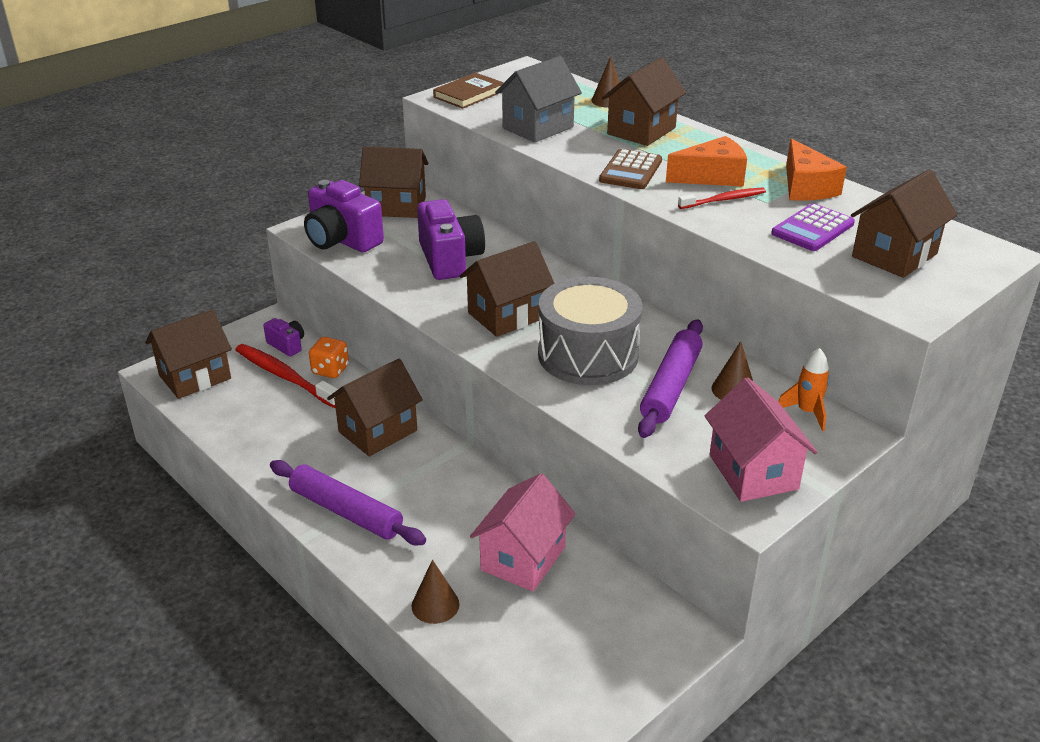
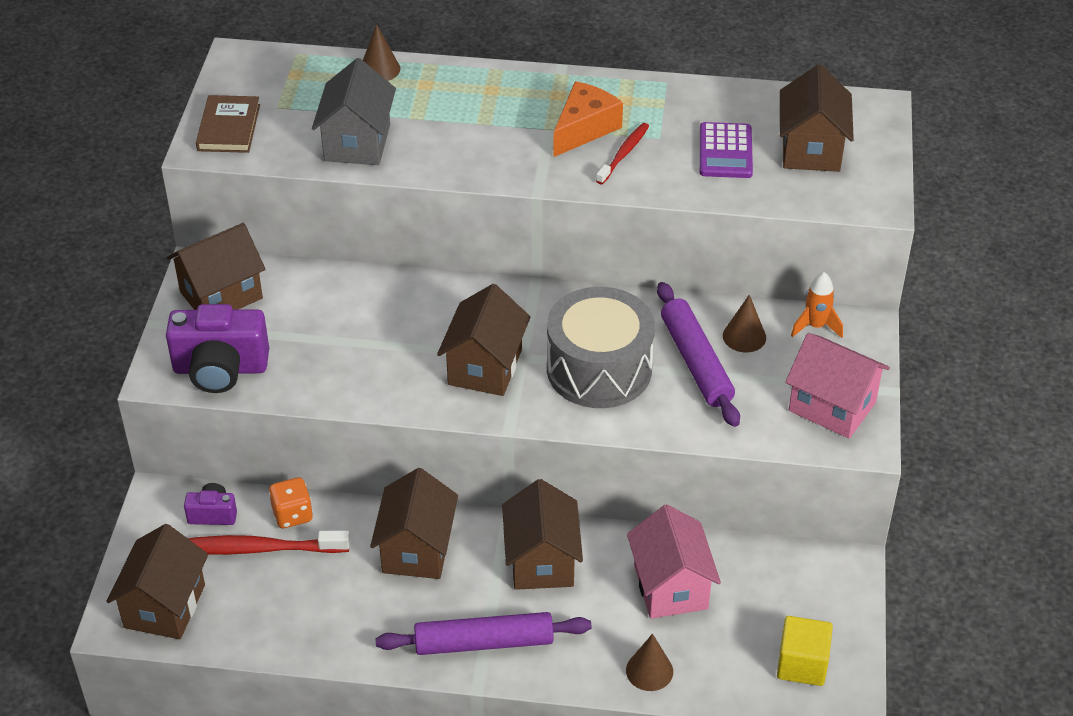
camera: 40 degrees left, 10 degrees up
(450, 259) = (357, 332): purple camera -> none
(561, 681) = (802, 664): none -> yellow cube
(631, 171) = (508, 158): brown calculator -> none
(641, 131) = (459, 98): brown house -> brown house (542, 561)
(806, 187) = (672, 102): orange cheese -> none

